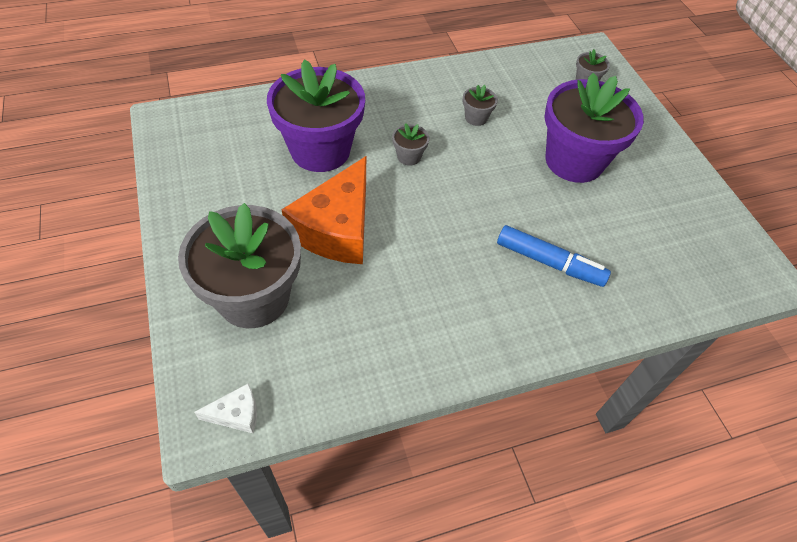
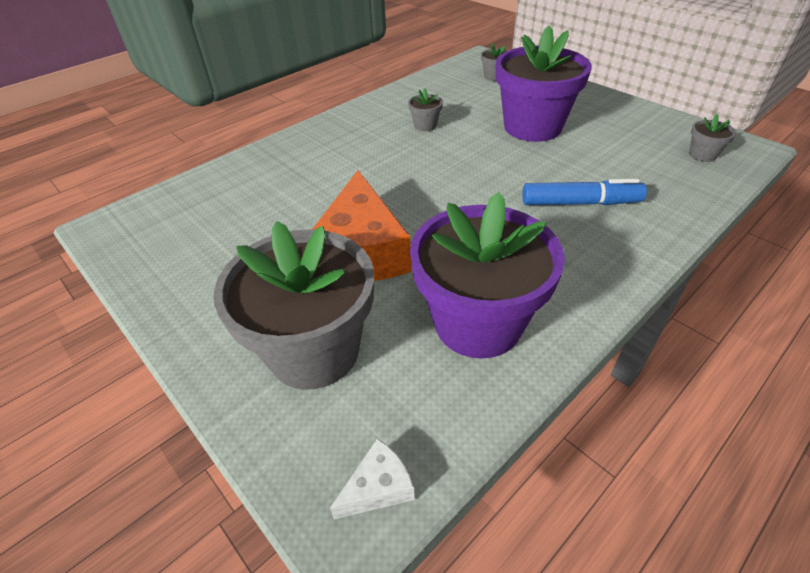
camera: 20 degrees left, 10 degrees down
(320, 150) = (297, 195): purple flower pot -> purple flower pot (478, 323)
(409, 156) = (388, 171): grey flower pot -> grey flower pot (702, 155)

